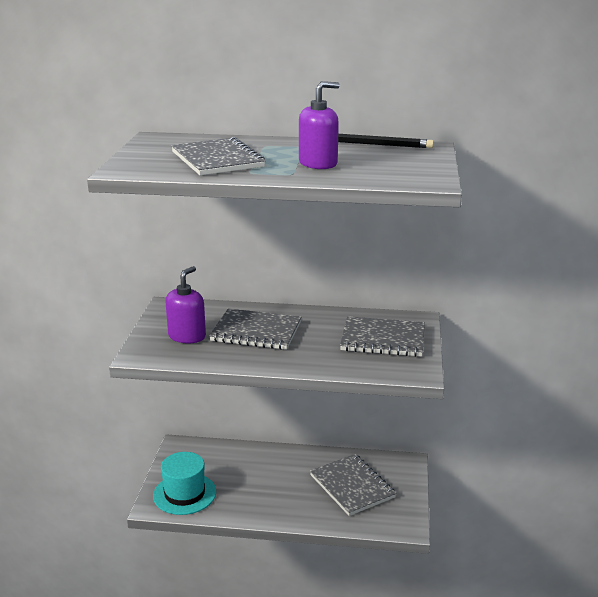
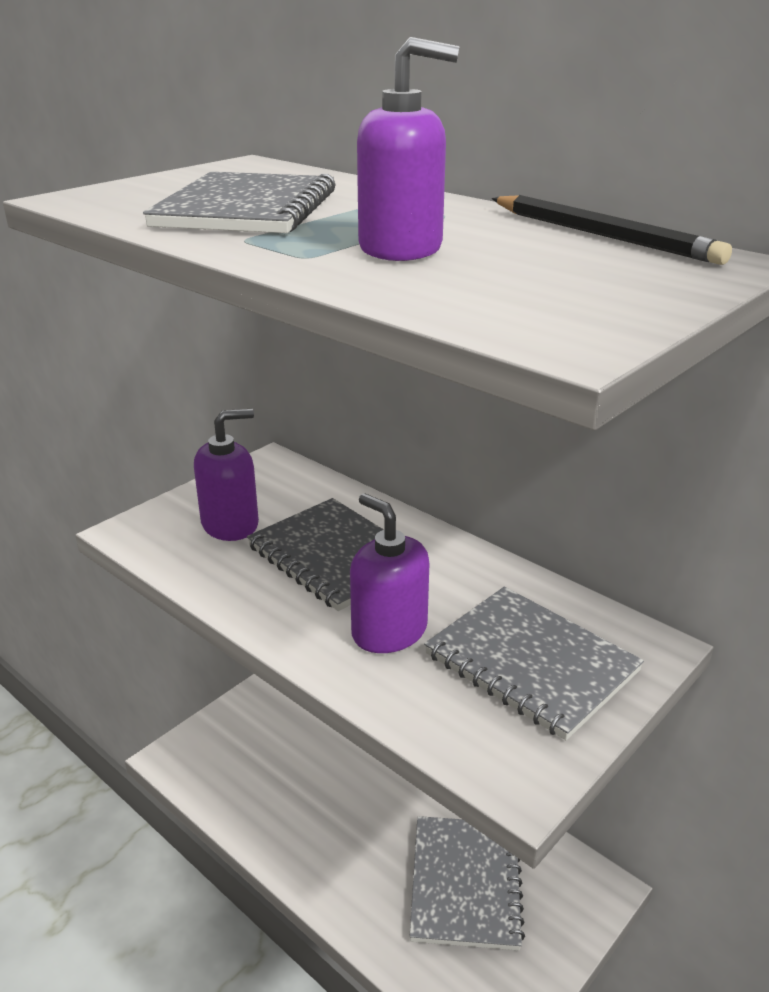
camera: 35 degrees right, 5 degrees up
(184, 494) = (224, 759): turquoise hat -> none
(316, 349) = (389, 631): none -> purple soap dispenser

